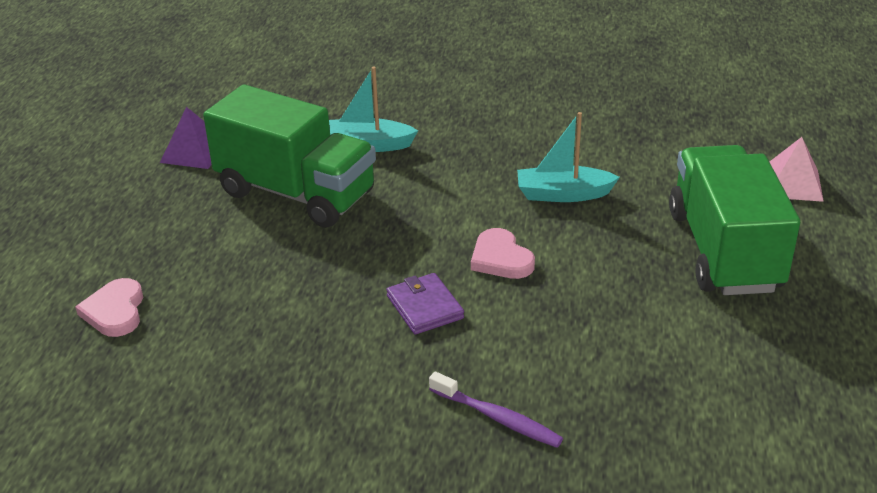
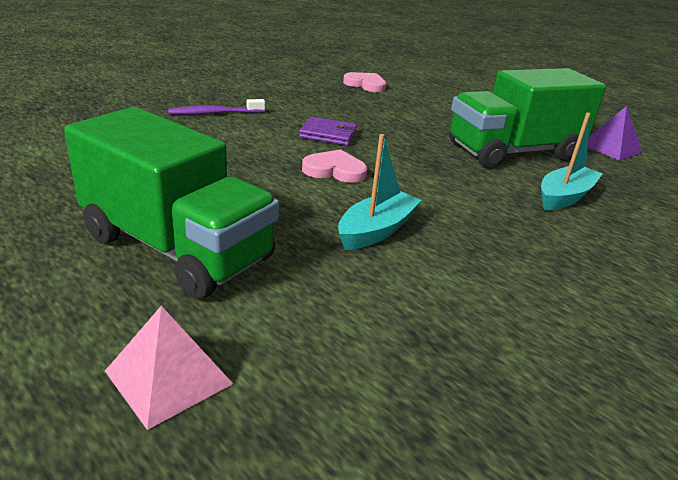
camera: 125 degrees right, 5 degrees down
(115, 311) = (444, 90): pink heart -> pink heart (366, 84)

